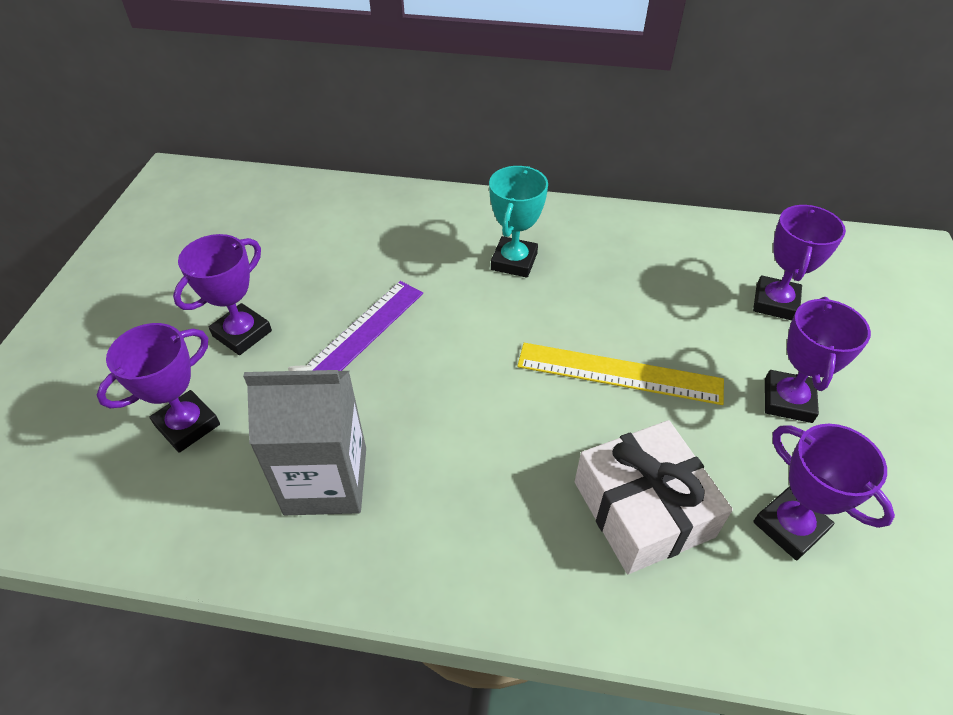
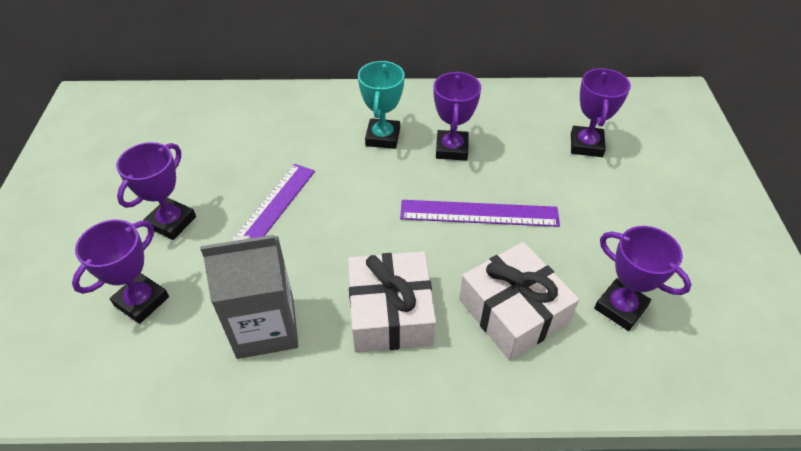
camera: 10 degrees left, 0 degrees up
(484, 486) = (390, 313): none -> white gift
(619, 373) = (479, 213): yellow ruler -> purple ruler
(788, 400) = (606, 217): purple trophy -> purple trophy (451, 149)

